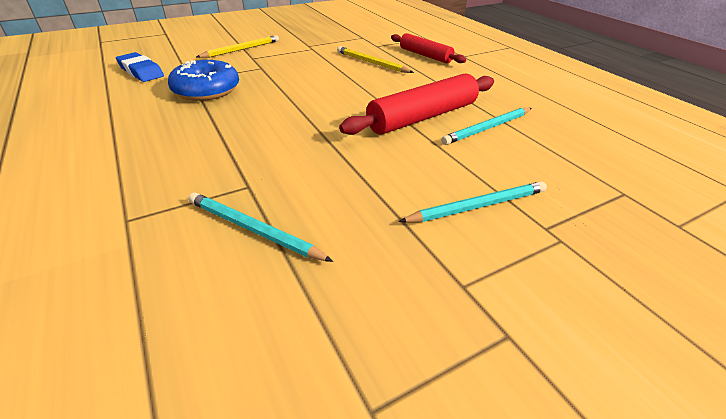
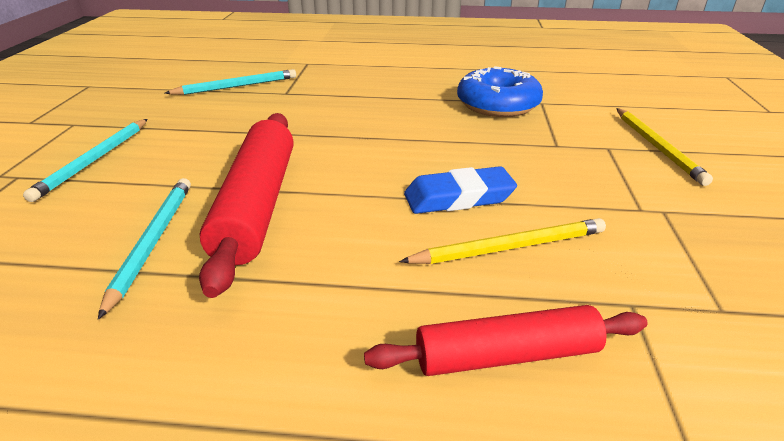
camera: 125 degrees right, 5 degrees down
(141, 71) = (587, 85): blue eraser -> blue eraser (458, 197)

